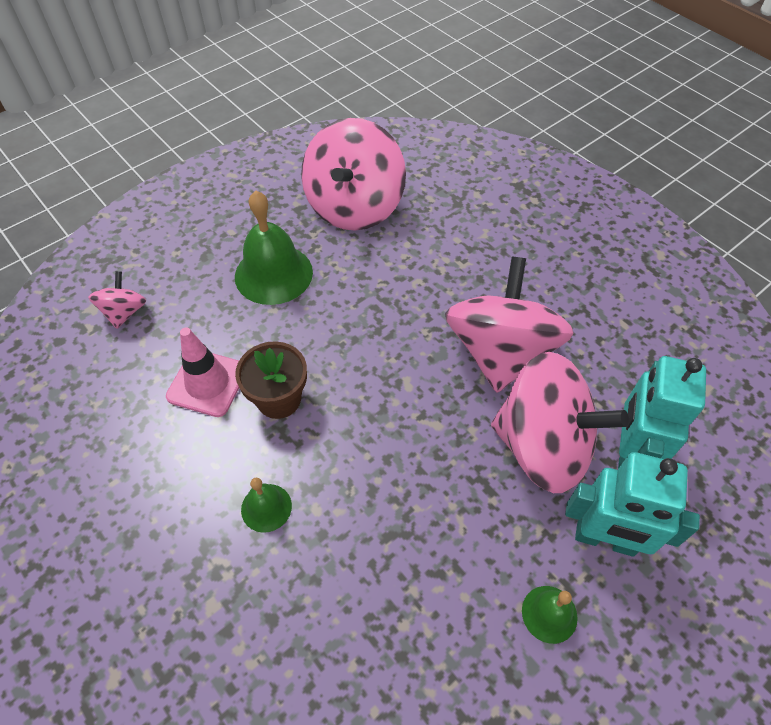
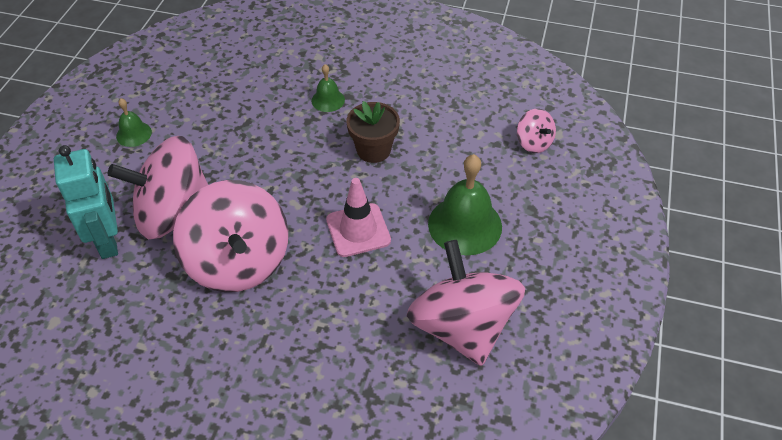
camera: 145 degrees right, 5 degrees down
(207, 383) = (428, 135): pink traffic cone -> pink traffic cone (358, 230)
(605, 539) = (111, 182): turquoise robot -> none

